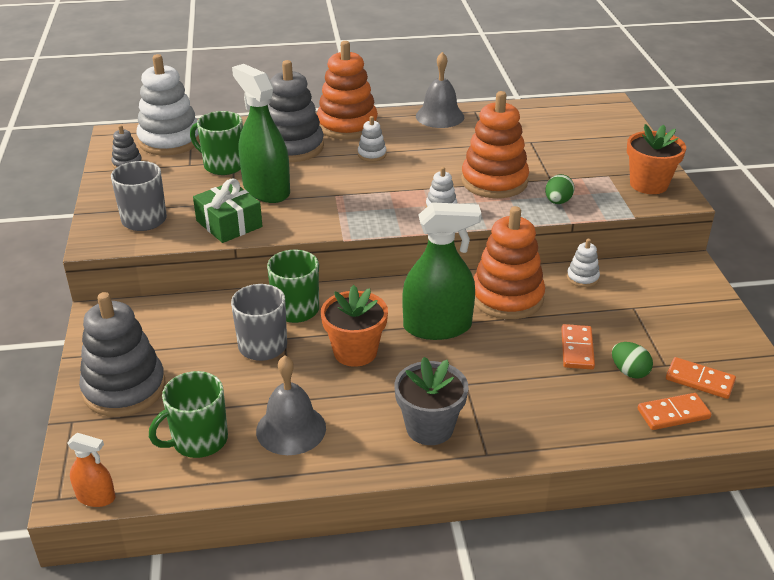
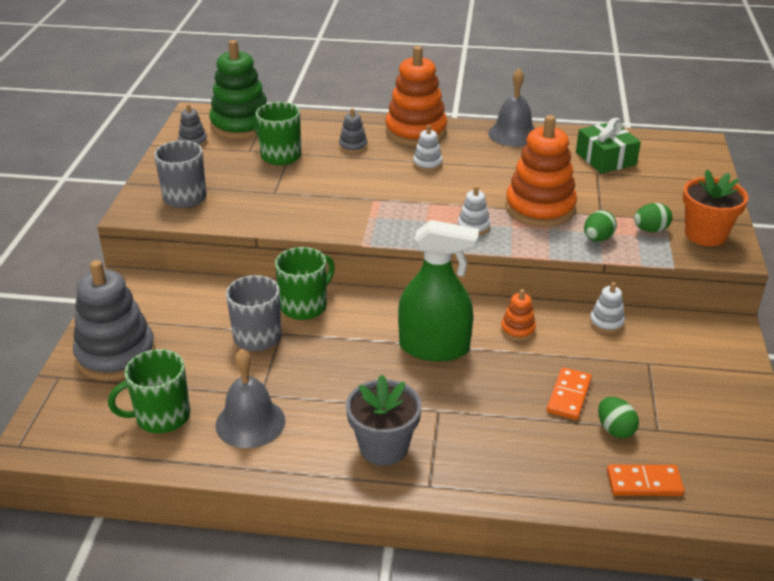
camera: 15 degrees right, 0 degrees up
(96, 497) = (50, 451): orange spray bottle -> none
(170, 140) = (241, 125): white stacking toy -> green stacking toy
(229, 224) = (260, 213): green gift -> green gift (605, 158)
(266, 190) = (309, 185): green spray bottle -> none
(292, 147) = (353, 146): grey stacking toy -> grey stacking toy, size x0.45
(355, 352) = (342, 358): orange flower pot -> none
(507, 297) = (518, 330): orange stacking toy -> orange stacking toy, size x0.45
(600, 187) = (650, 230): none -> green egg
(699, 380) = (689, 453): orange domino -> none

